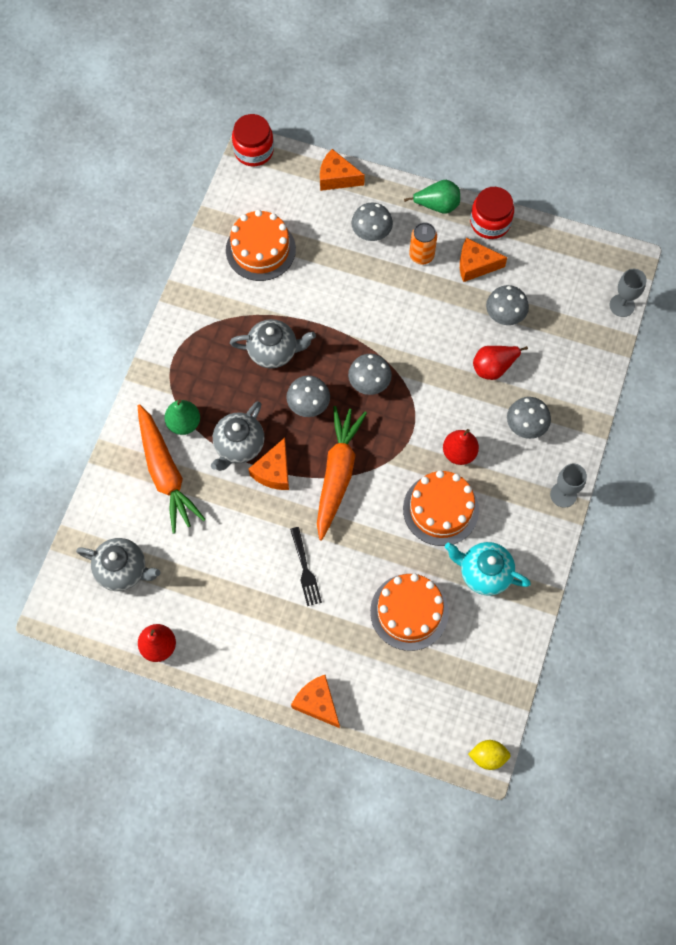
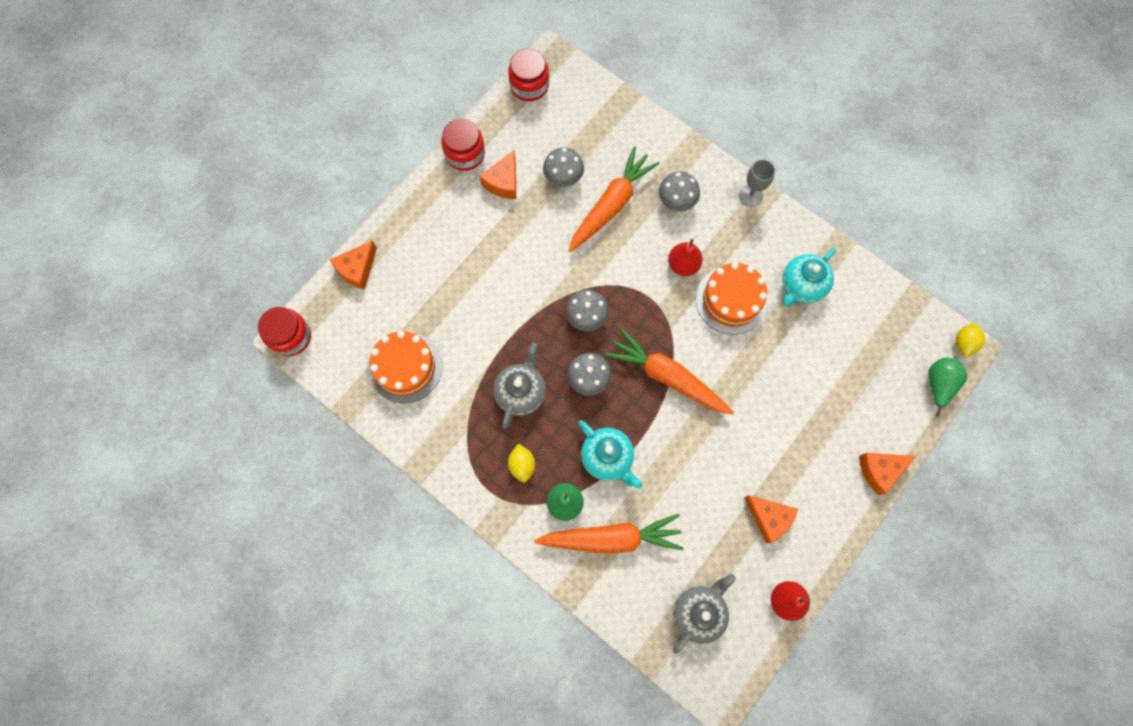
camera: 70 degrees left, 5 degrees up
(206, 376) = (522, 465): none -> yellow lemon
(239, 446) = (607, 458): grey teapot -> turquoise teapot
(274, 471) = (645, 434): orange cheese -> orange cheese (769, 518)
(305, 569) = (751, 438): black fork -> none
(371, 233) = (431, 259): grey mushroom -> none
(409, 612) = (818, 361): orange cake -> none
(421, 255) = (474, 224): orange can -> none
(437, 205) = (427, 191): green pear -> green pear (938, 385)
(494, 367) = (611, 205): red pear -> orange carrot
(589, 252) = (529, 85): none -> red jar
(622, 305) = (591, 81): grey goblet -> none

